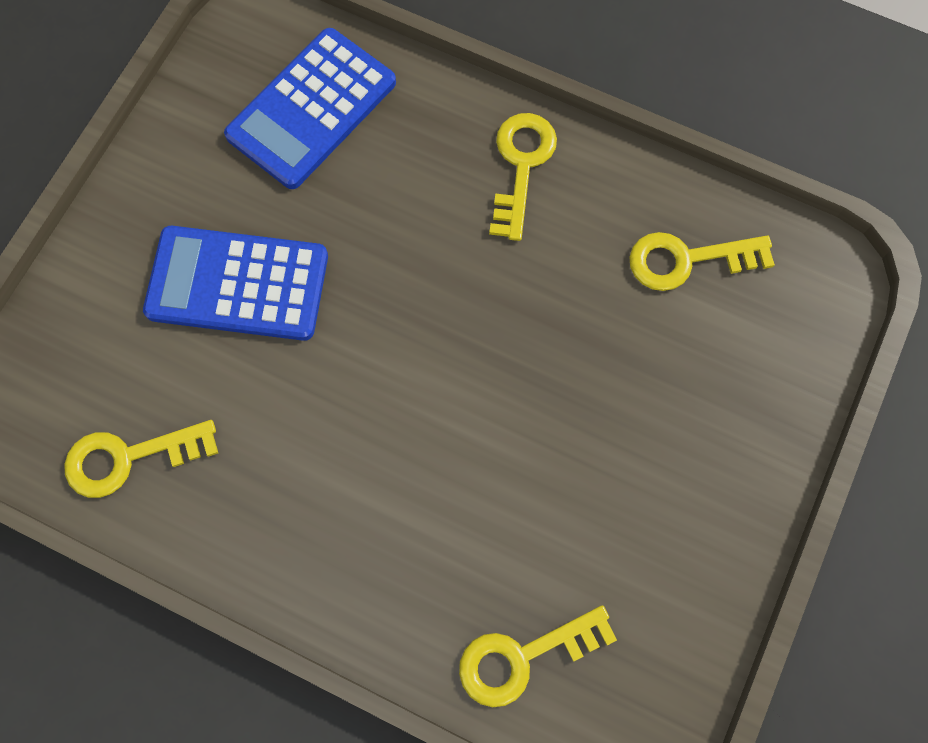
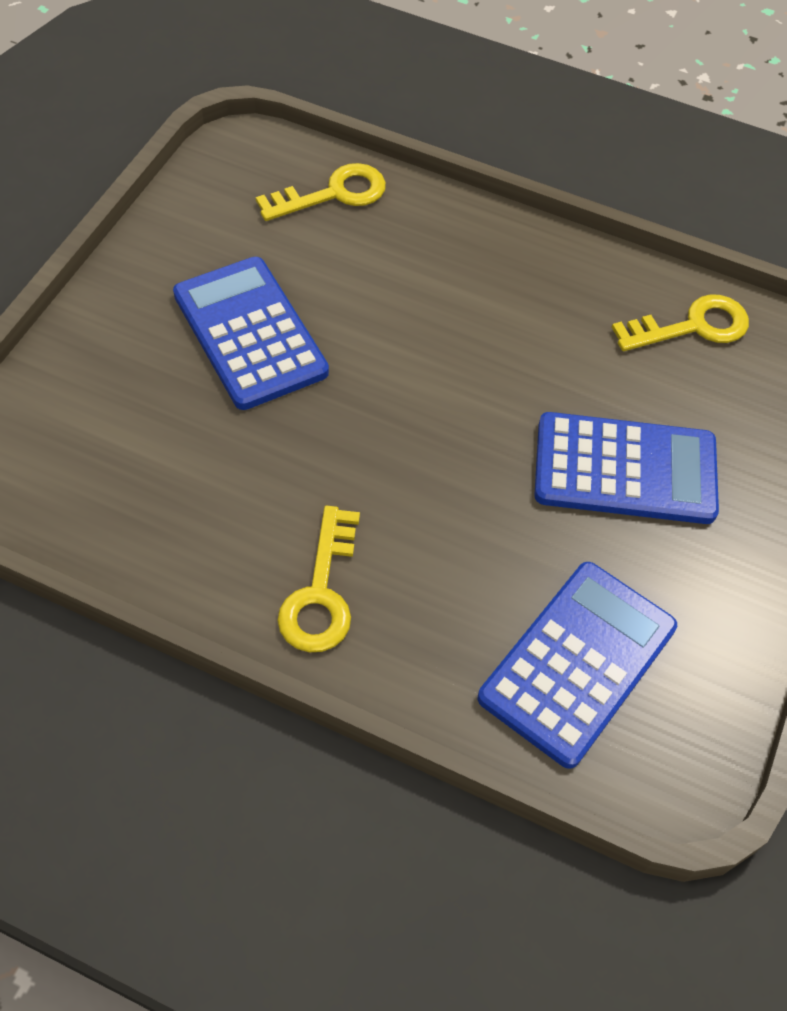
camera: 175 degrees right, 15 degrees down
(605, 441) = (250, 333): none -> blue calculator
(688, 260) = (141, 489): yellow key -> none

